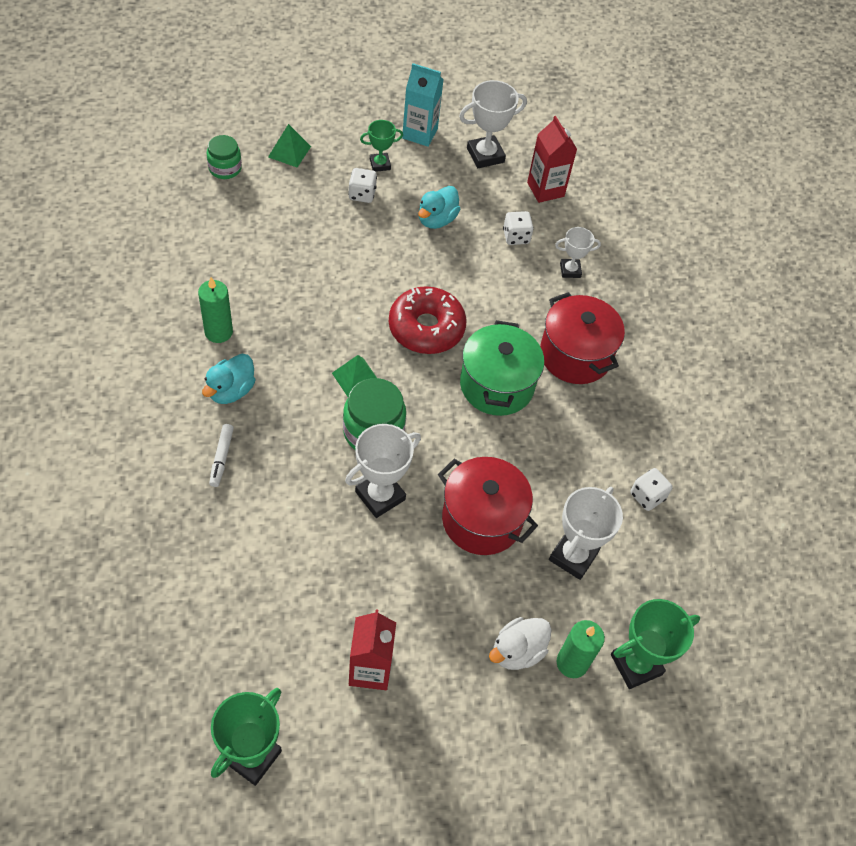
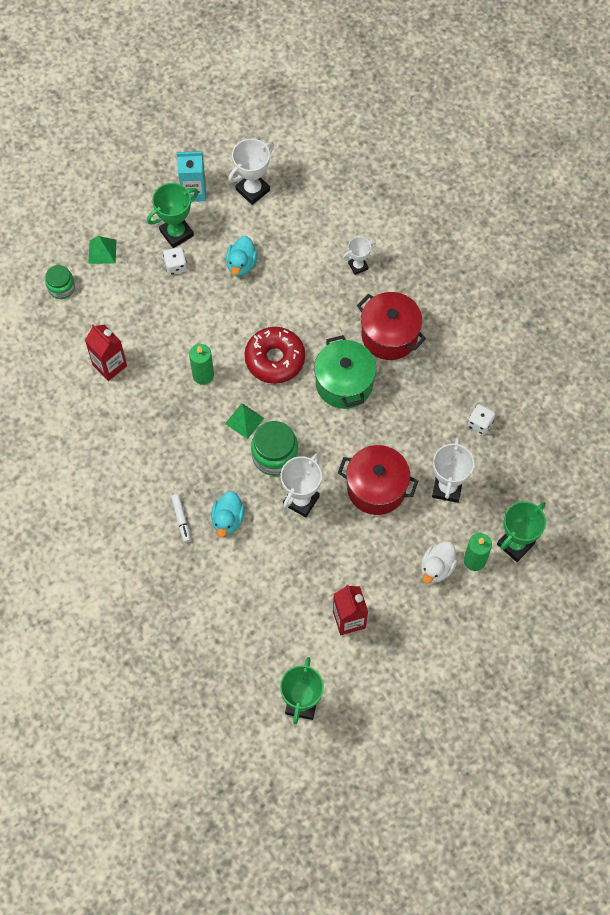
camera: 15 degrees left, 10 degrees up
(218, 332) = (129, 426): green candle -> green candle (203, 375)
(231, 390) = (161, 467): turquoise duck -> turquoise duck (228, 520)
(380, 164) = (176, 233): green trophy -> green trophy, size x1.66
(516, 237) = (306, 254): white dice -> none
(545, 189) = (311, 202): red carton -> red carton (109, 365)

